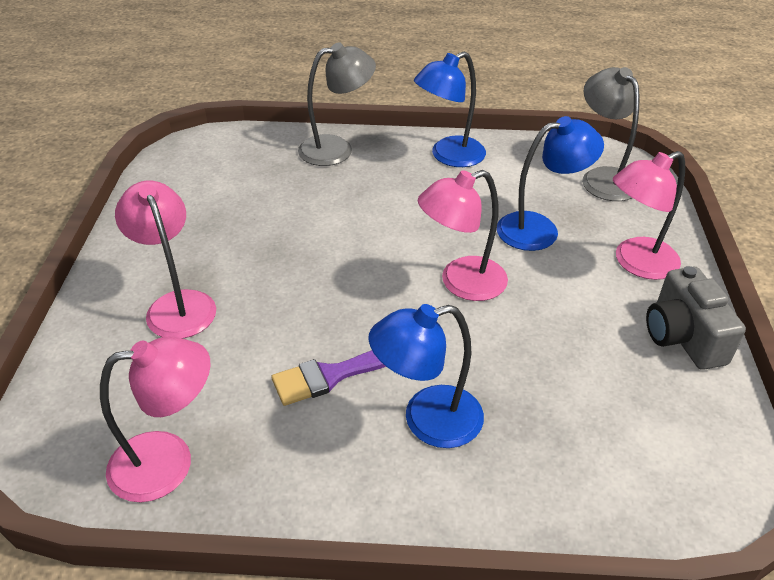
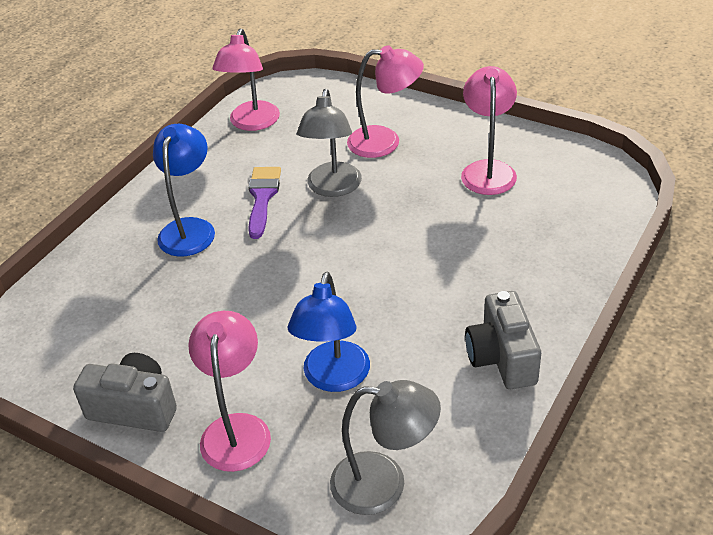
camera: 120 degrees right, 0 degrees up
(337, 149) = (560, 273): grey lamp -> grey lamp (333, 188)
(448, 156) = (502, 358): blue lamp -> grey camera
(461, 283) = (301, 292): pink lamp -> pink lamp (488, 170)

